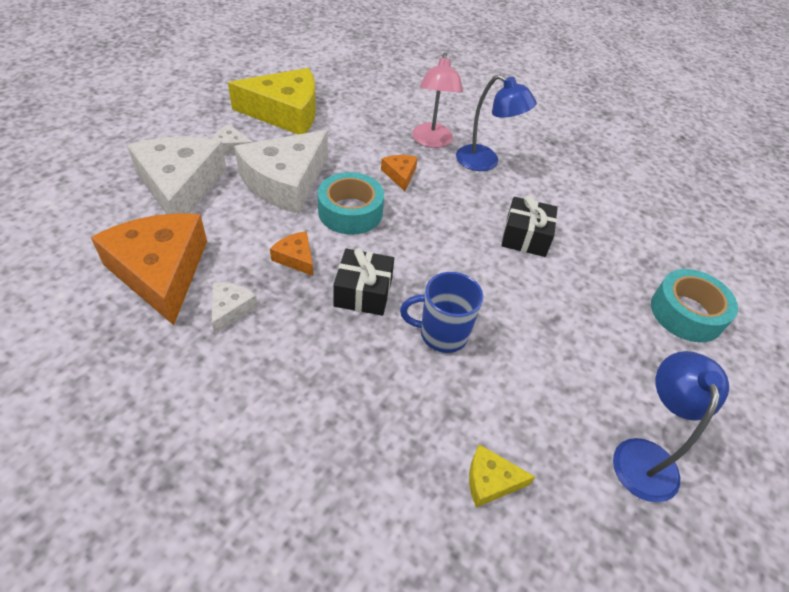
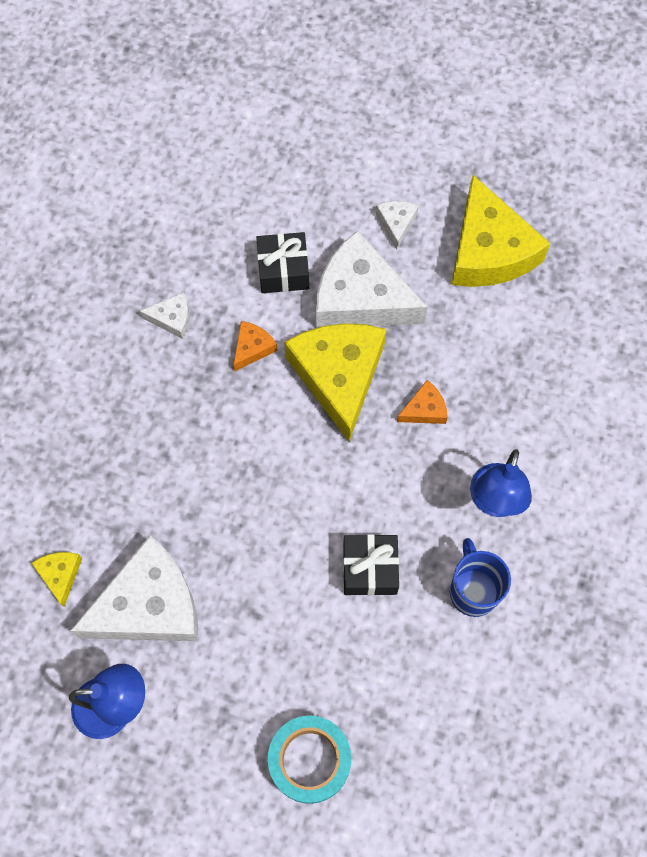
camera: 80 degrees right, 20 degrees up
(161, 271) = (196, 246): orange cheese -> none
(180, 186) = (314, 207): white cheese -> white cheese (149, 605)
(350, 212) = (338, 376): turquoise tape -> yellow cheese
(363, 292) = (228, 422): black gift -> black gift (283, 270)
(432, 141) = (509, 429): pink lamp -> none
(442, 334) = (199, 506): blue mug -> blue mug (473, 590)

